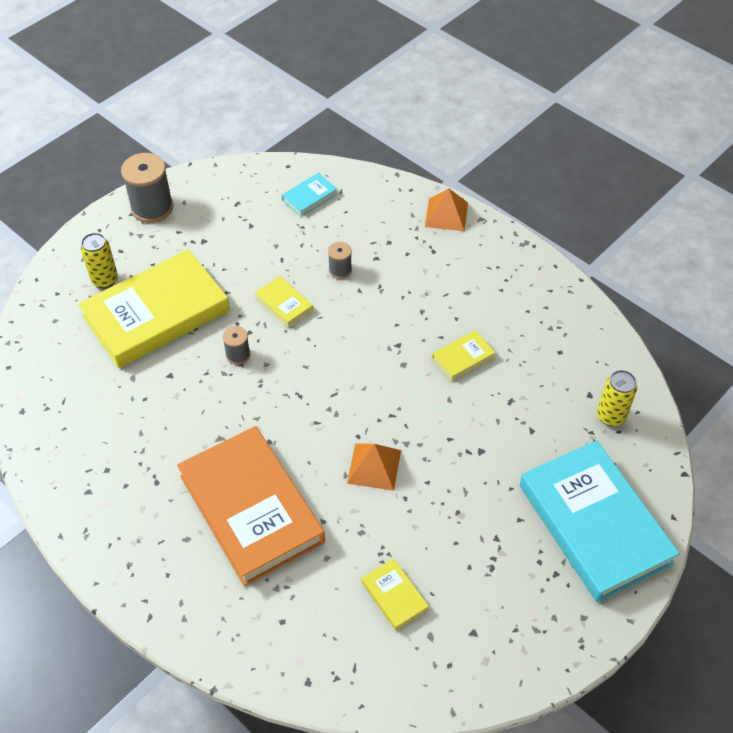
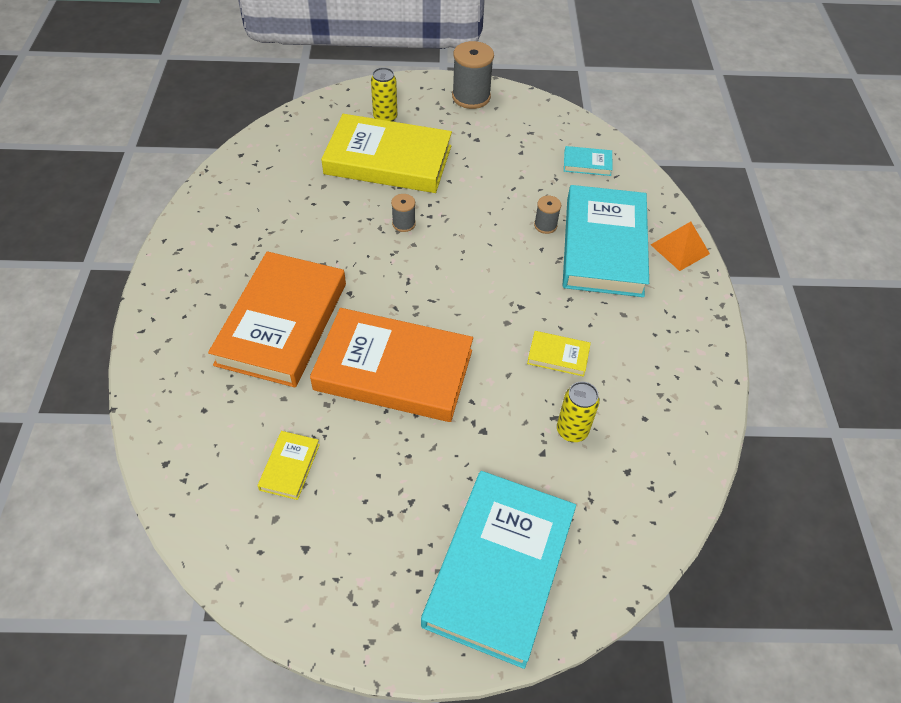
camera: 45 degrees right, 0 degrees up
(284, 304) = (477, 217): yellow book -> none
(374, 466) = (393, 370): orange pyramid -> orange book
(397, 253) = (603, 246): none -> turquoise book
(610, 416) = (624, 504): yellow can -> yellow can (572, 431)

